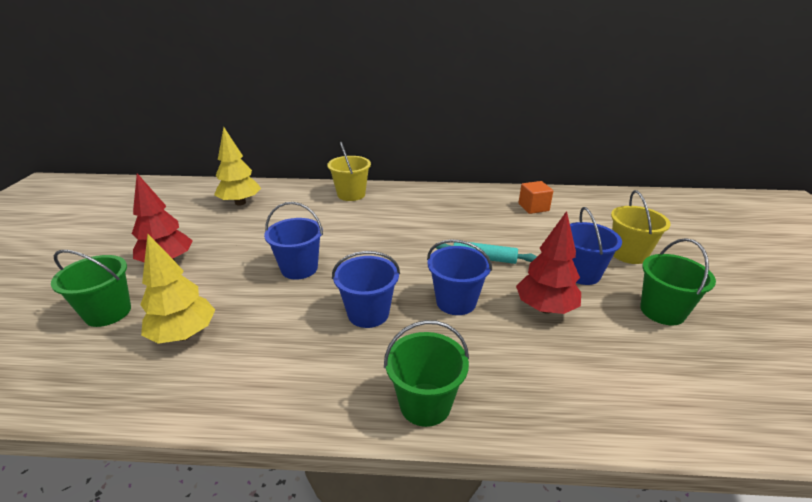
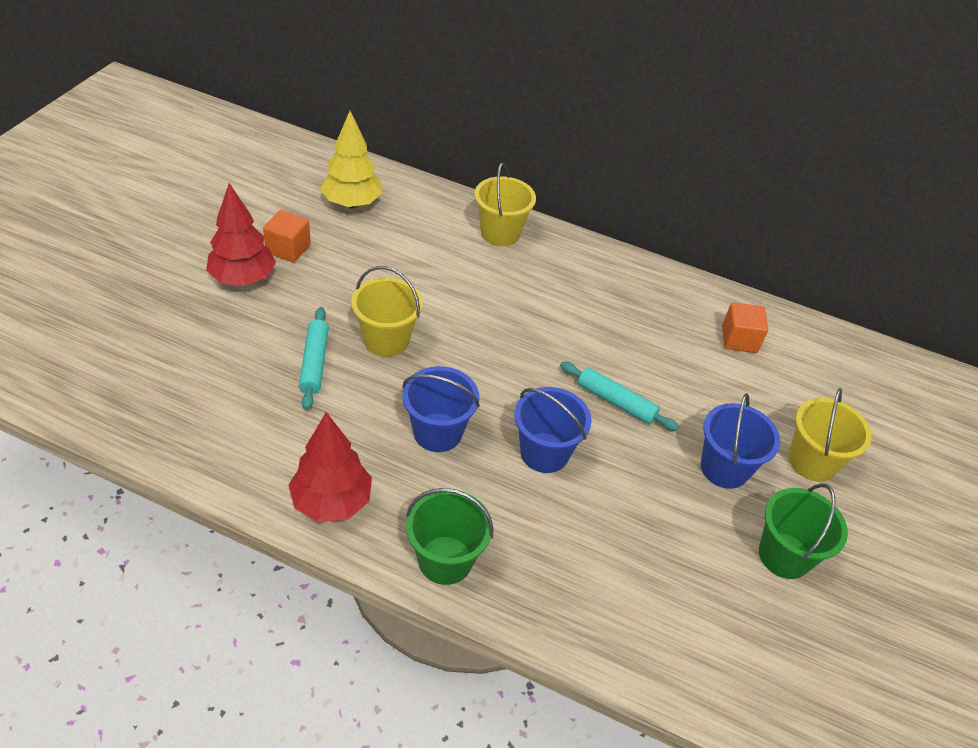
camera: 15 degrees right, 15 degrees up
(108, 312) = (169, 332): green bucket -> none
(184, 335) = (238, 390): yellow tree -> none
(200, 236) = (288, 248): none -> orange cube
(246, 297) = (314, 363): none -> turquoise rolling pin
(299, 268) = (386, 340): blue bucket -> yellow bucket
(545, 308) = (644, 499): red tree -> red tree (331, 501)

